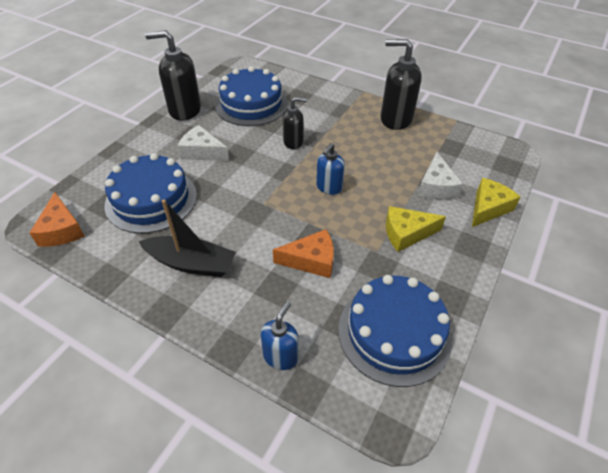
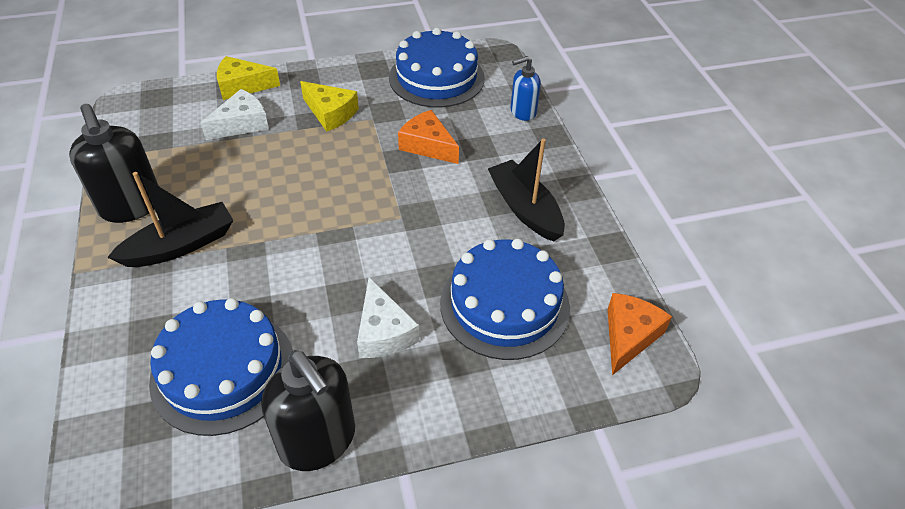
camera: 135 degrees left, 0 degrees up
(293, 142) = (273, 263): black soap dispenser -> none
(329, 187) = (323, 187): blue soap dispenser -> none
(344, 122) = (180, 245): none -> black boat

